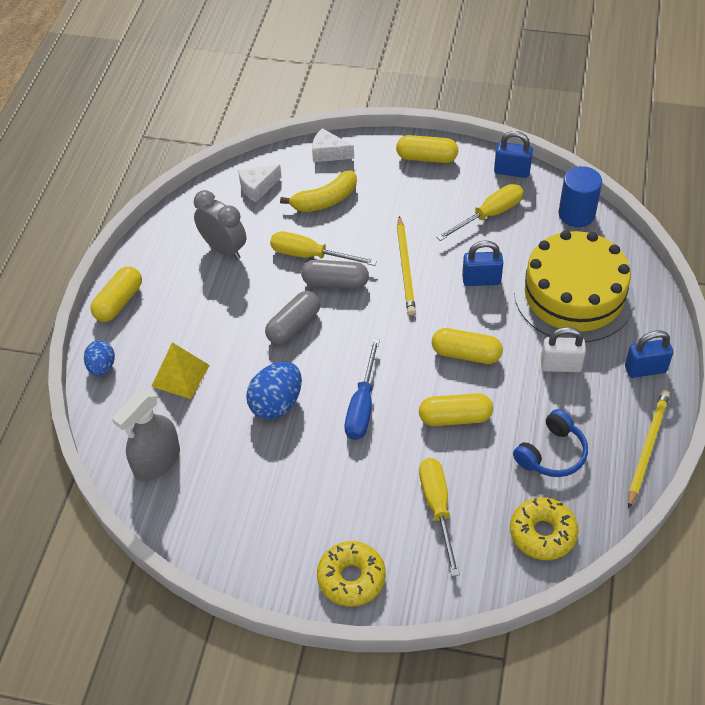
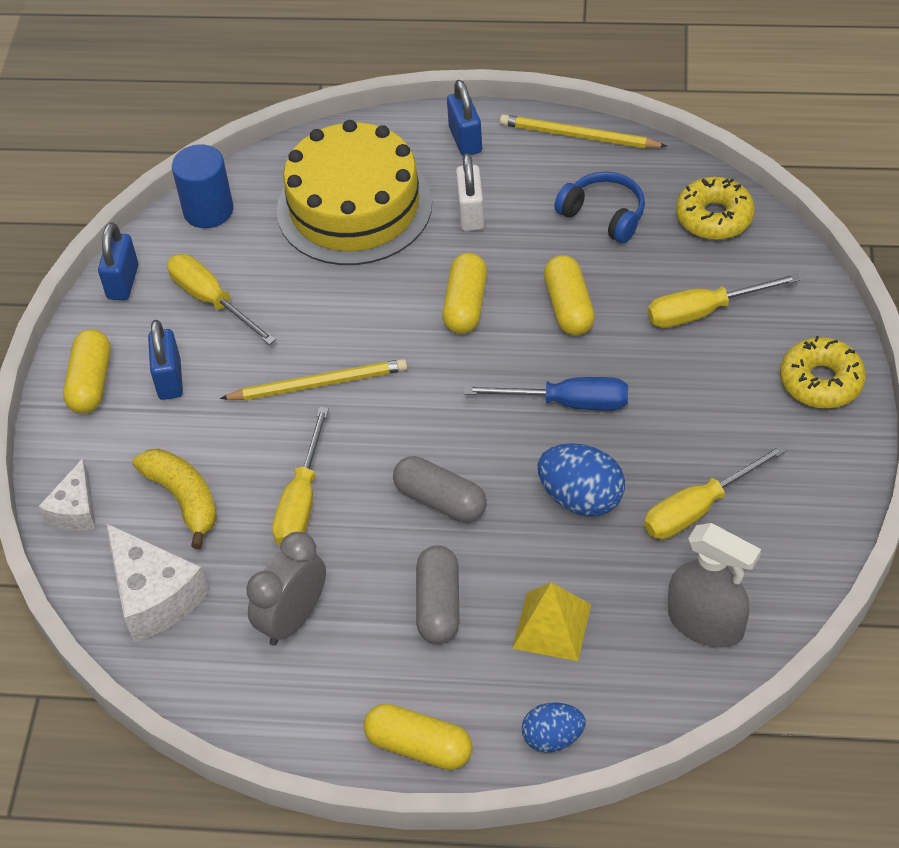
camera: 95 degrees left, 0 degrees up
(251, 473) = (698, 508): none -> yellow screwdriver
(257, 187) = (154, 596): white cheese -> white cheese, size x1.62
(335, 282) = (353, 462): grey capsule -> grey capsule (438, 605)
(481, 280) = (335, 300): blue padlock -> blue padlock (169, 379)

